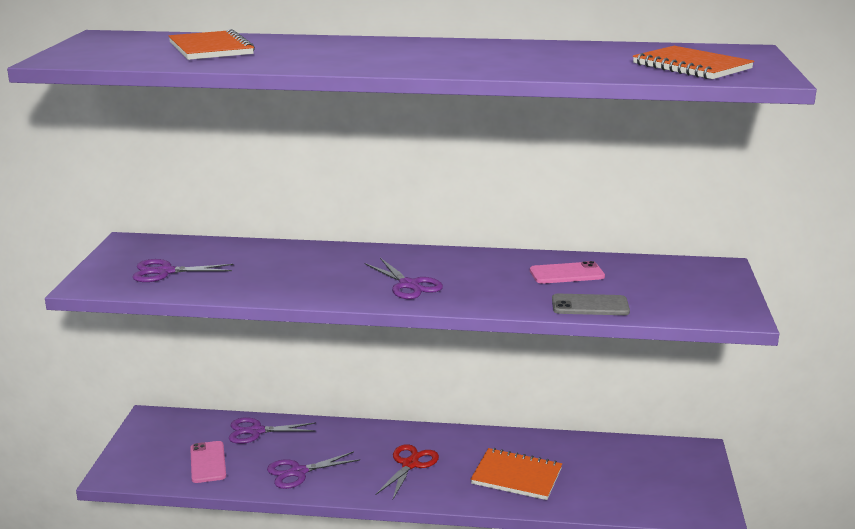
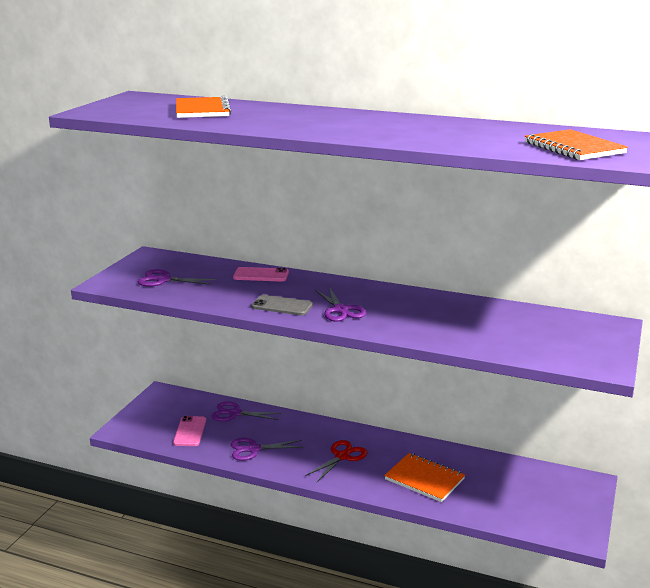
camera: 15 degrees right, 0 degrees up
(566, 274) = (474, 315): pink phone -> pink phone (261, 275)
(590, 306) = (479, 344): grey phone -> grey phone (282, 306)

